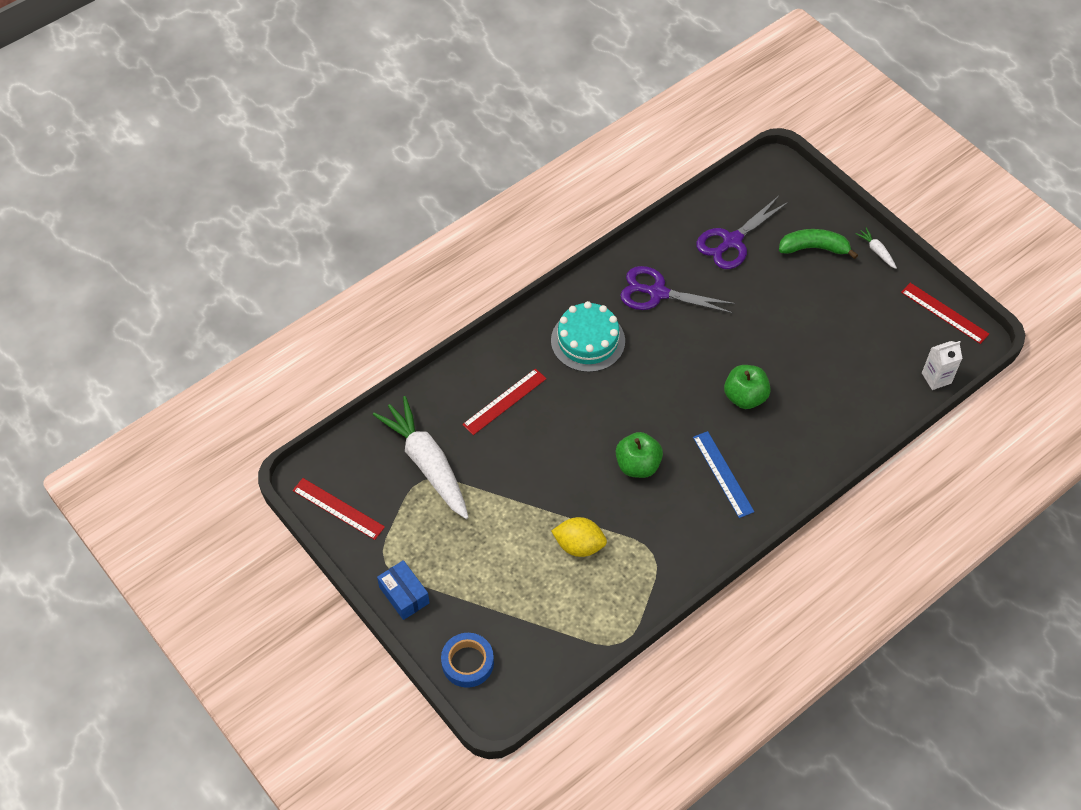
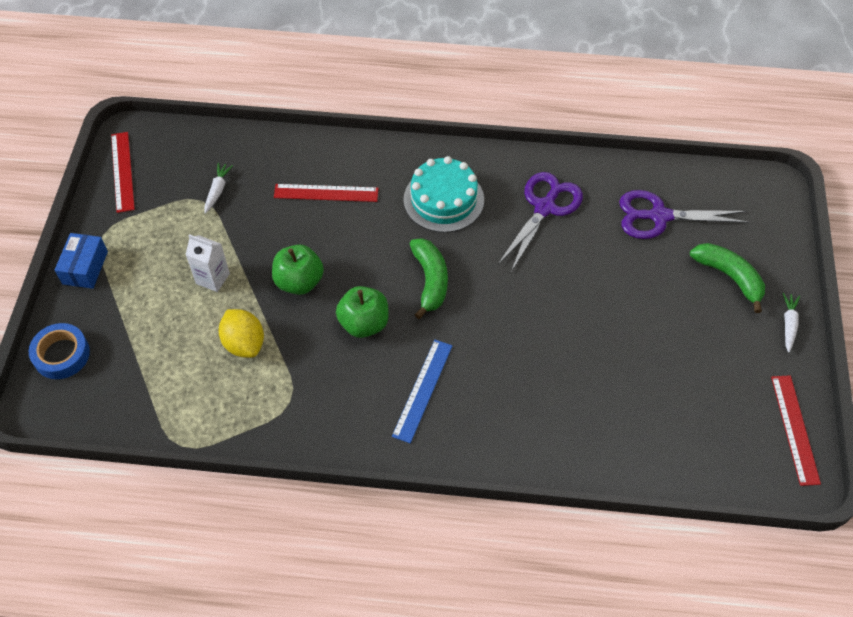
camera: 45 degrees right, 0 degrees up
(426, 463) = (217, 190): white carrot -> white carrot, size x0.40
(644, 402) = (430, 280): none -> green banana
(657, 293) = (545, 207): purple scissors -> purple scissors turned 60 degrees clockwise
(745, 397) = (517, 346): green apple -> green apple (299, 282)
(936, 378) = (717, 478): white carton -> white carton (213, 278)

